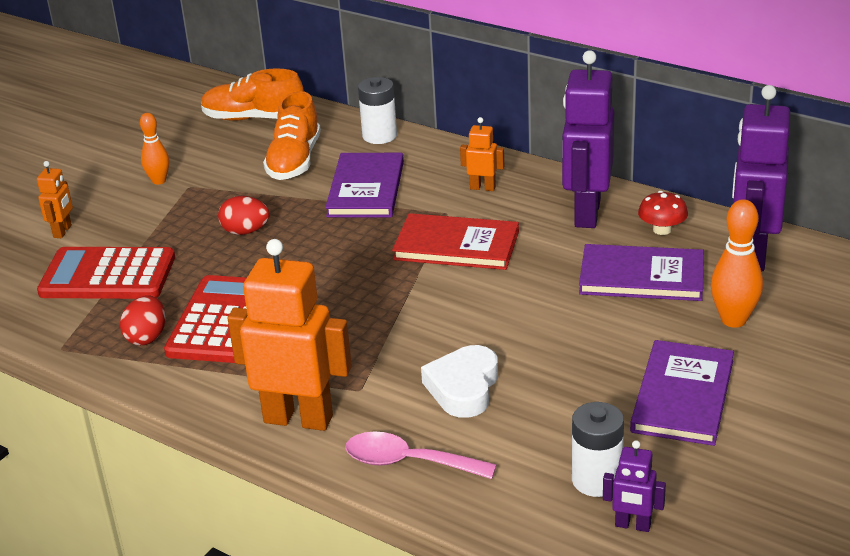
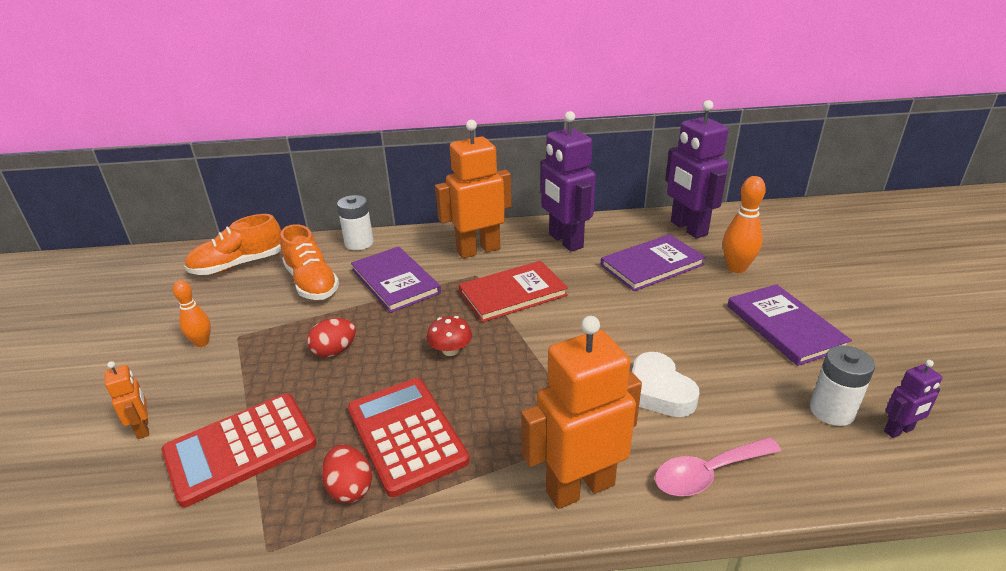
camera: 40 degrees left, 0 degrees up
(483, 188) = (478, 250): orange robot -> orange robot, size x2.16
(662, 230) = (621, 234): red mushroom -> red mushroom (450, 350)

